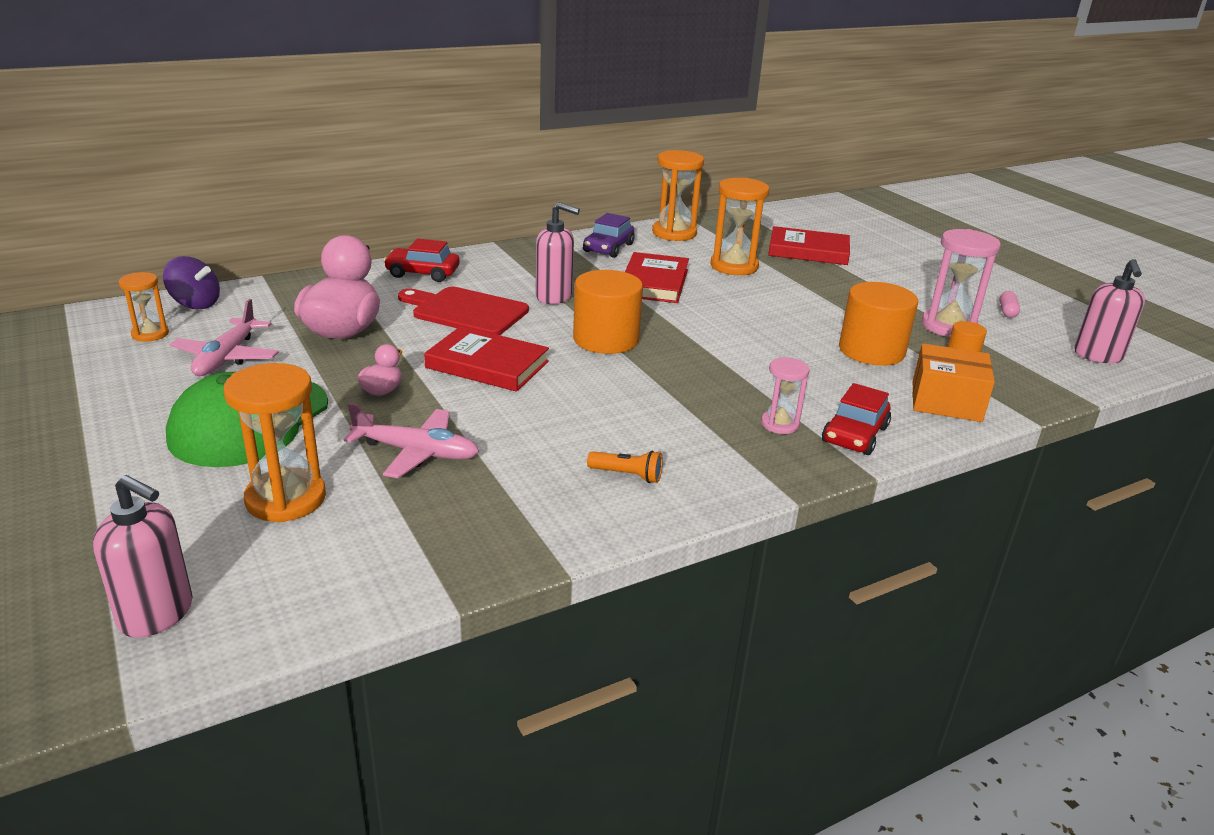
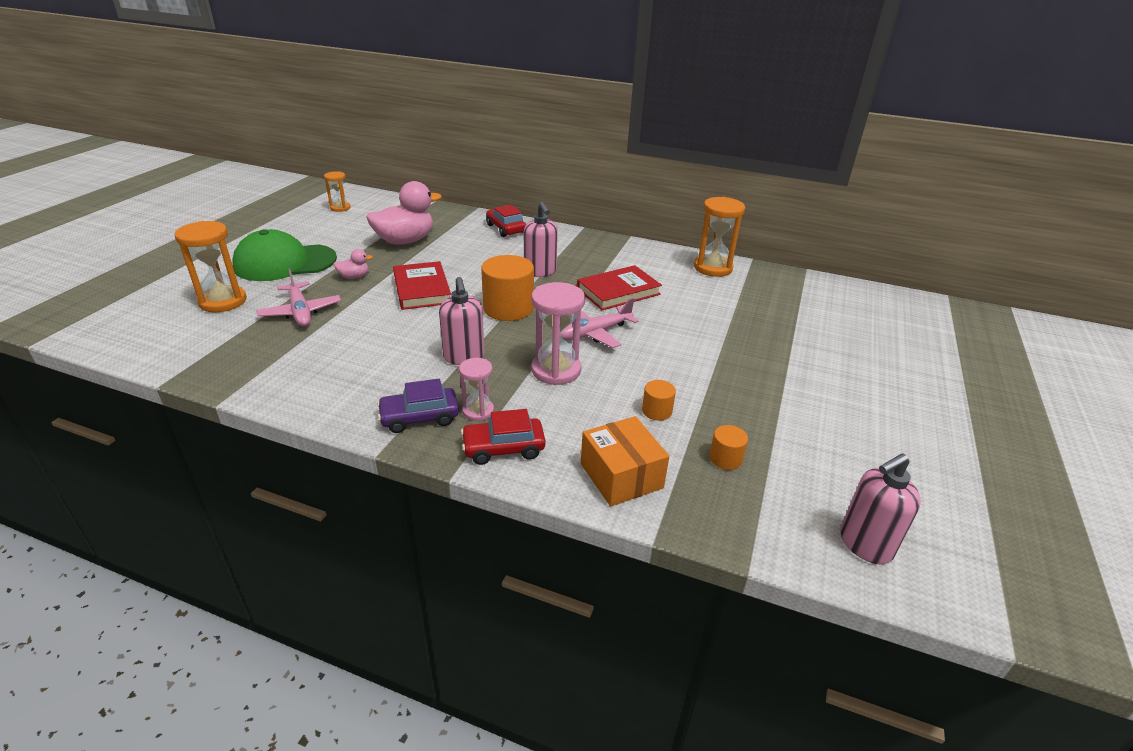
camera: 50 degrees right, 5 degrees up
(157, 614) = (106, 317): pink soap dispenser -> pink soap dispenser (464, 357)
(195, 304) = (383, 202): purple spinning top -> none
(227, 357) = (340, 231): pink plane -> pink plane (594, 333)
(466, 311) = (478, 258): red cutting board -> none
(608, 248) = (643, 258): purple car -> purple car (419, 417)
(627, 475) = (344, 380): orange flashlight -> none
(734, 266) = (701, 307): orange hourglass -> none
(808, 251) = (791, 324): red book -> none
(871, 351) = (657, 411): orange cylinder -> orange cylinder, size x0.49
(948, 326) = (770, 434): pink hourglass -> pink hourglass (556, 370)
(1007, 311) = (865, 457): pink capsule -> none

